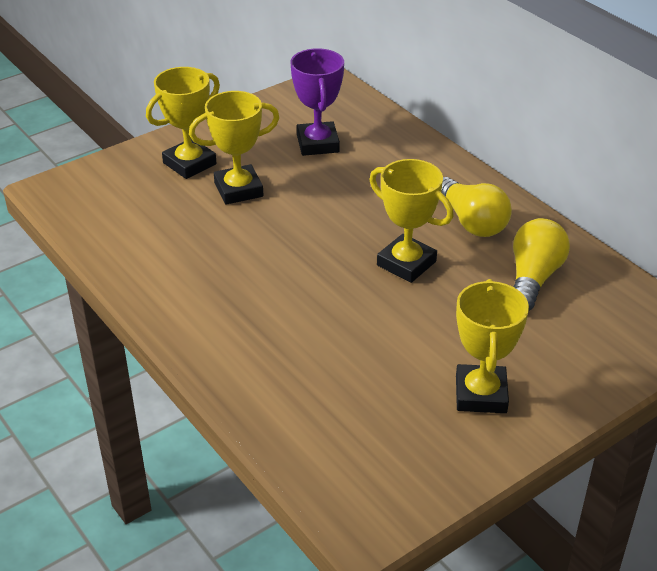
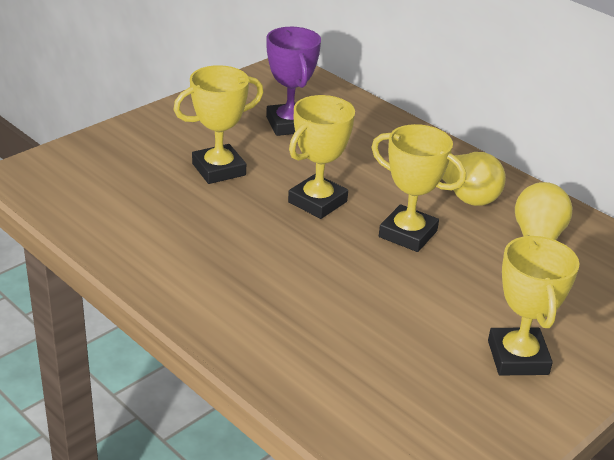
camera: 10 degrees left, 5 degrees down
(189, 163) = (162, 146): yellow trophy -> yellow trophy (317, 202)

